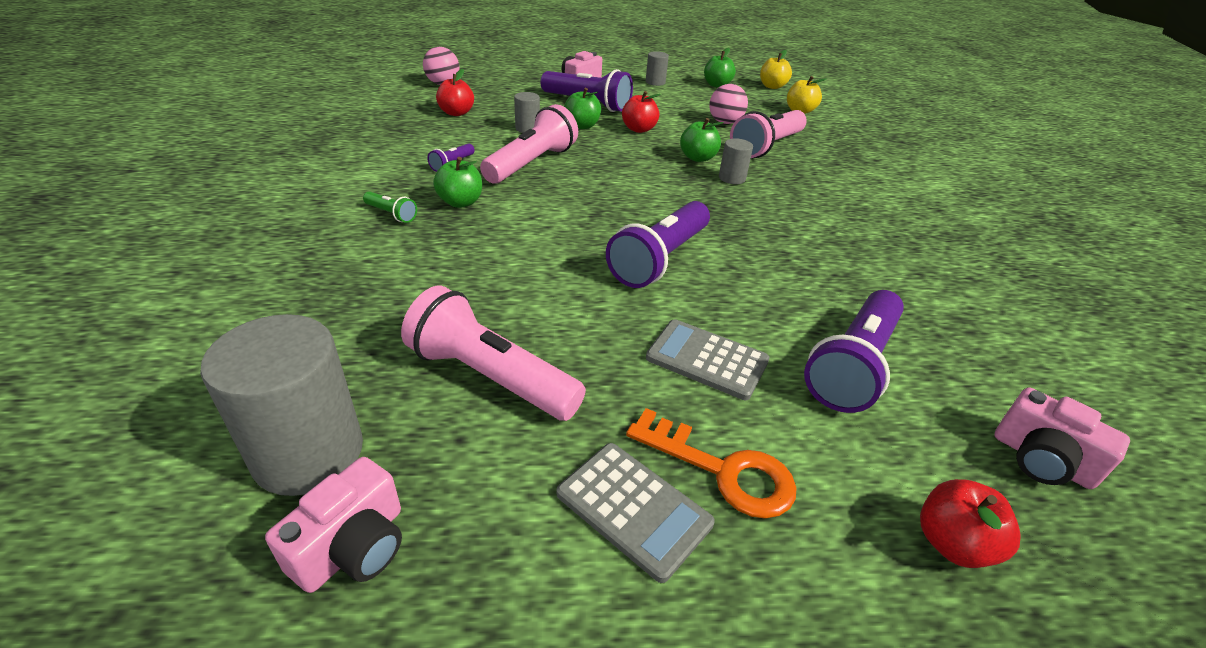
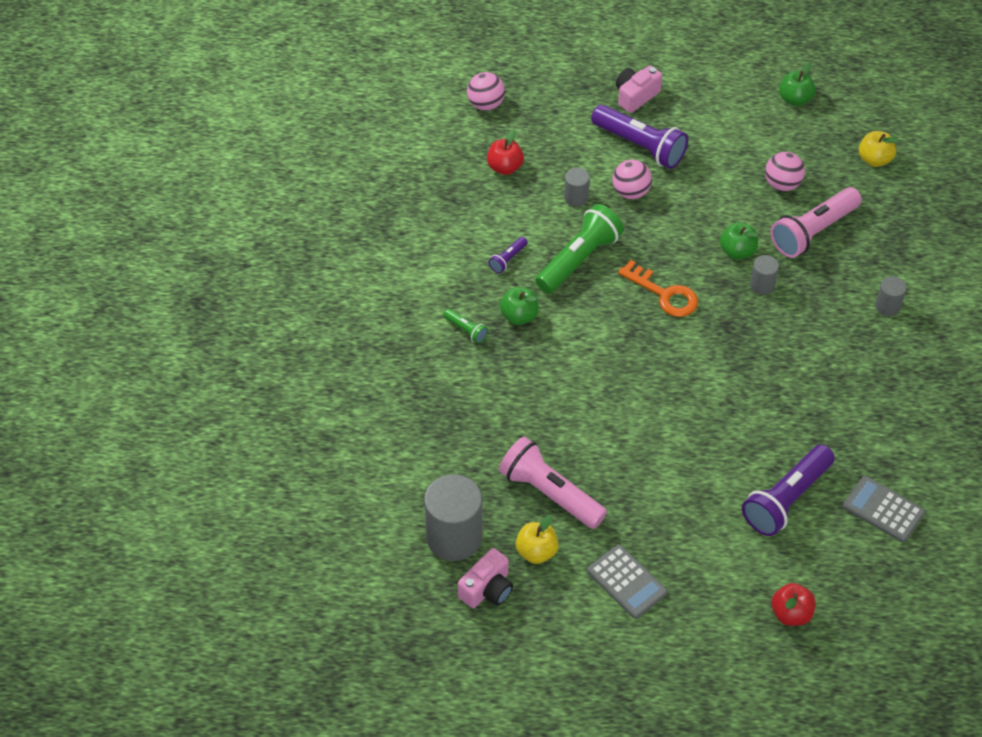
camera: 10 degrees right, 15 degrees up
(532, 164) = (579, 259): pink flashlight -> green flashlight
(582, 126) = (631, 192): green apple -> pink ball
(639, 129) = (688, 198): red apple -> none
(655, 82) = (723, 94): grey cylinder -> grey cylinder (887, 306)
(660, 259) = (675, 391): purple flashlight -> none
(707, 360) = (689, 488): grey calculator -> grey calculator (883, 509)
(722, 470) = (680, 564): orange key -> orange key (664, 294)
(772, 86) = (862, 101): yellow apple -> yellow apple (536, 551)
(1041, 459) = (872, 573): pink camera -> none

